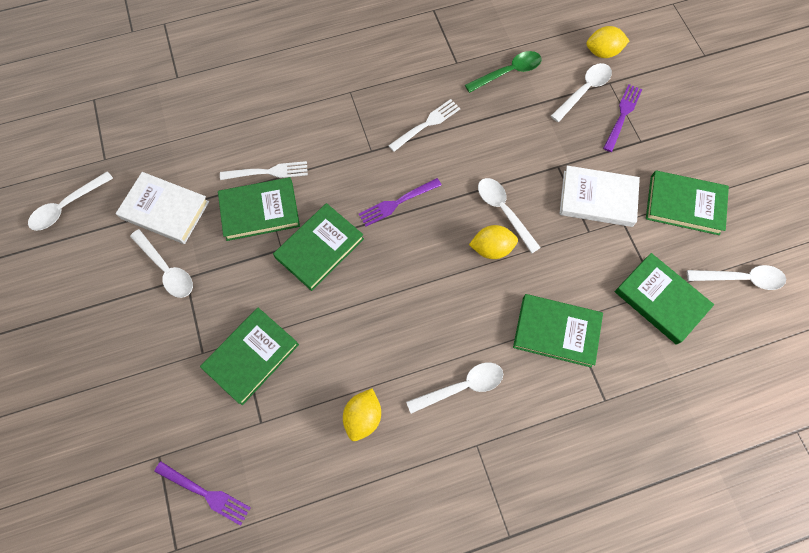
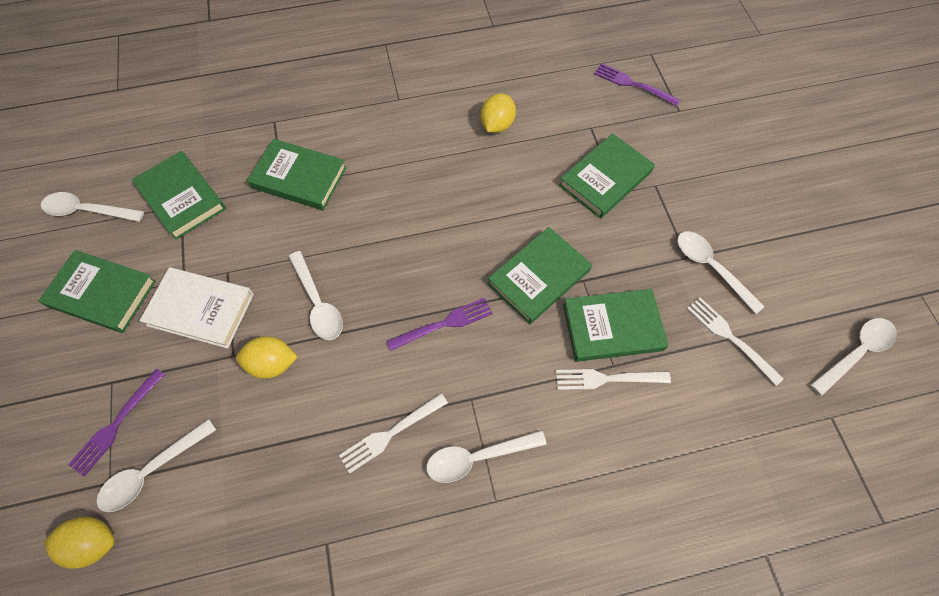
camera: 175 degrees left, 5 degrees down
(165, 210) = (730, 338): white book -> white fork
(462, 386) = (403, 140): white spoon -> white spoon (477, 457)
(491, 248) = (343, 262): yellow lemon -> yellow lemon (272, 364)
(508, 72) = (252, 516): green spoon -> none

